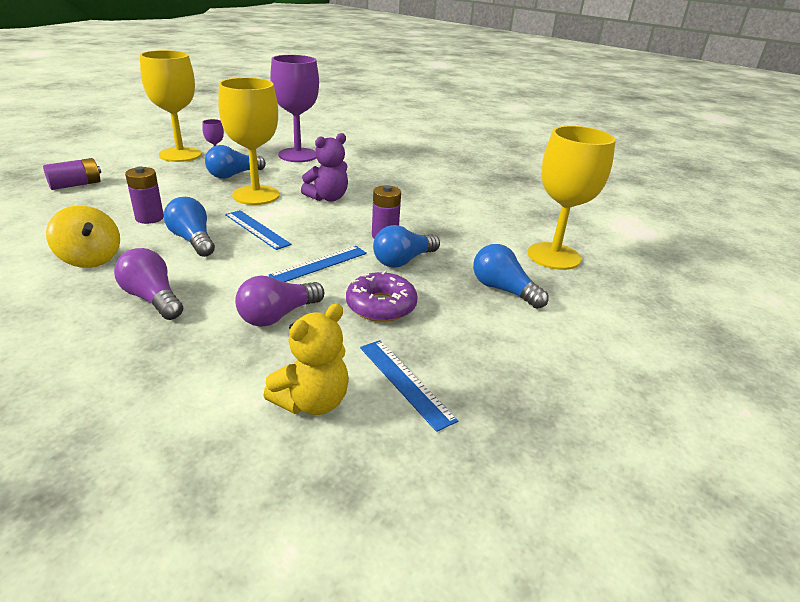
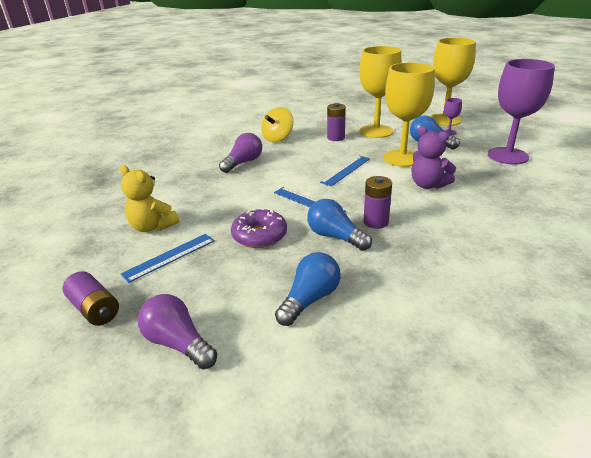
camera: 85 degrees right, 0 degrees up
(76, 185) = (362, 110): purple battery -> purple battery (95, 309)
(193, 240) = (315, 155): blue light bulb -> none
(278, 316) = (236, 200): purple light bulb -> purple light bulb (178, 343)
(553, 256) = (411, 341): yellow goblet -> yellow goblet (376, 131)

